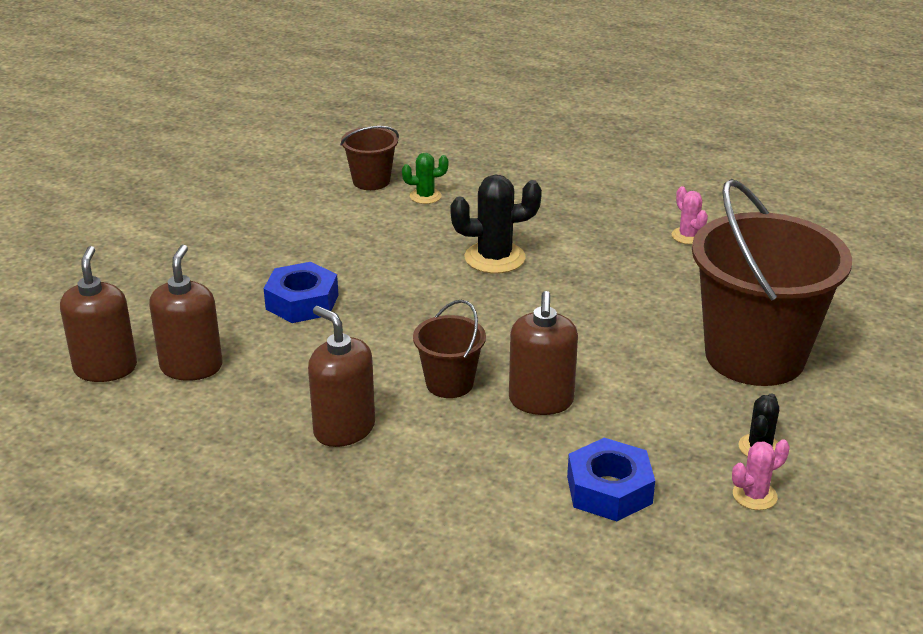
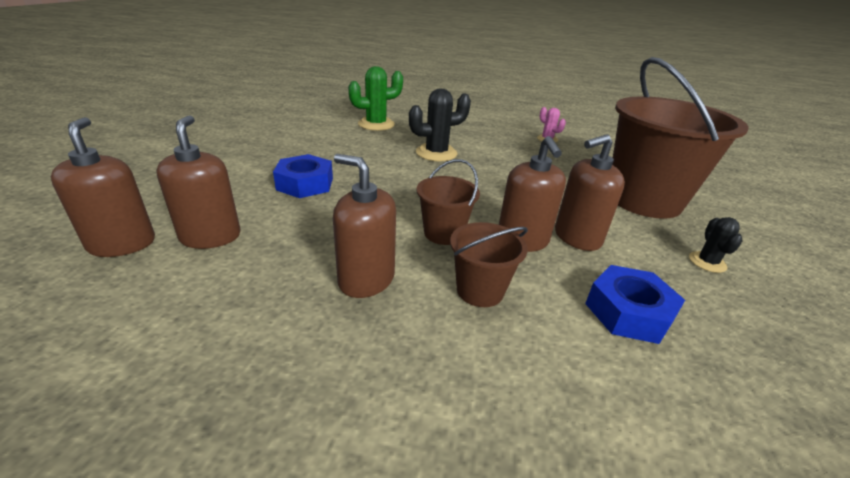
camera: 15 degrees left, 0 degrees up
(371, 181) = (338, 118): brown bucket -> brown bucket (480, 290)
(425, 196) = (376, 124): green cactus -> green cactus, size x1.77
(614, 402) = (577, 237): none -> brown soap dispenser
(754, 495) = (742, 303): pink cactus -> none

